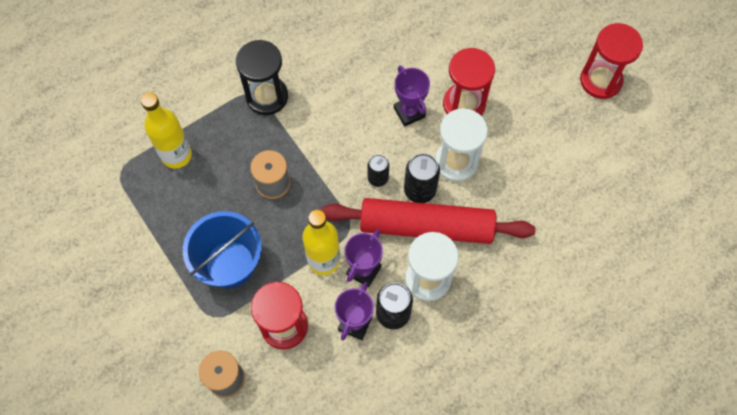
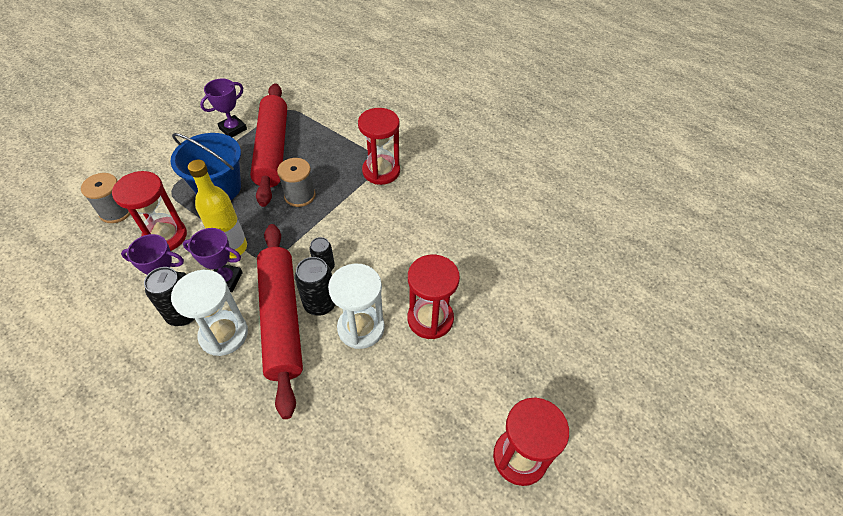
camera: 70 degrees right, 15 degrees down
(176, 155) = (309, 134): yellow bottle -> none
(188, 199) = (273, 150): none -> red rolling pin
(267, 96) = (381, 171): black hourglass -> red hourglass
(409, 112) = (403, 274): purple trophy -> purple trophy (233, 129)

